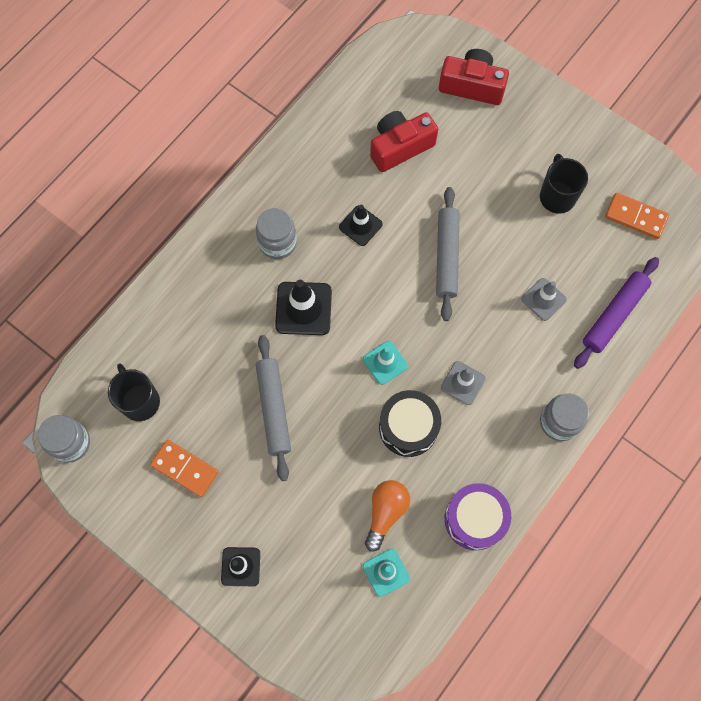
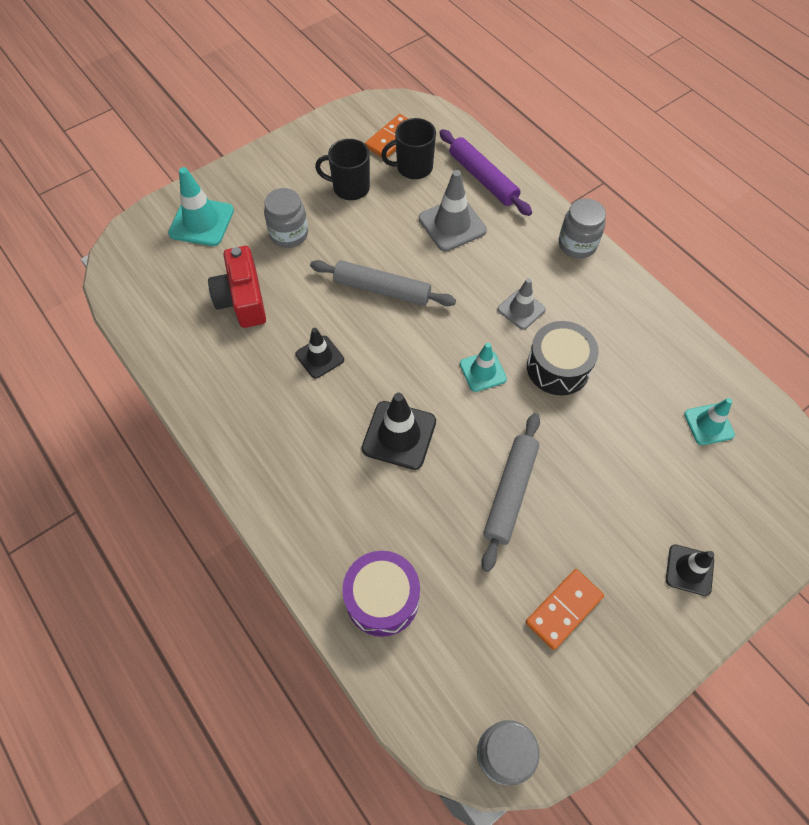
camera: 75 degrees left, 10 degrees down
(140, 401) = (466, 648): black mug -> black mug (413, 167)
(273, 409) = (510, 493): grey rolling pin -> grey rolling pin turned 75 degrees counterclockwise
(277, 243) = (310, 444): grey jar -> grey jar (289, 234)
(385, 513) = (646, 410): orange light bulb -> none
(472, 86) = (201, 222): red camera -> turquoise traffic cone
(475, 519) = (662, 334): purple drum -> purple drum (382, 598)
(543, 299) = (452, 224): grey traffic cone -> grey traffic cone, size x1.57

